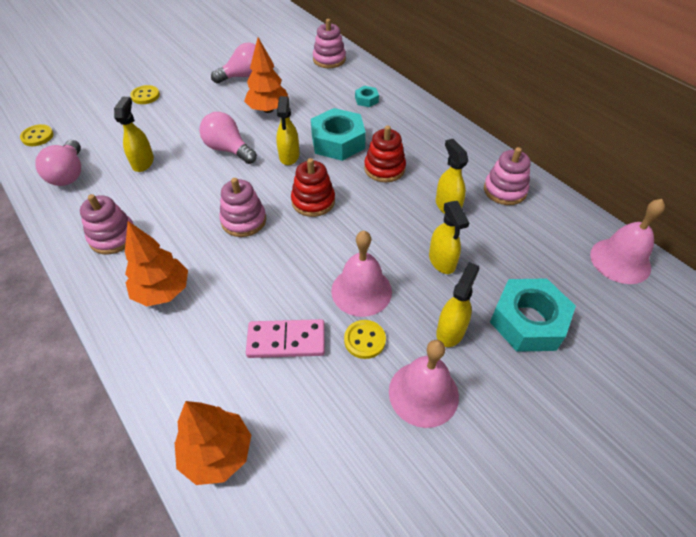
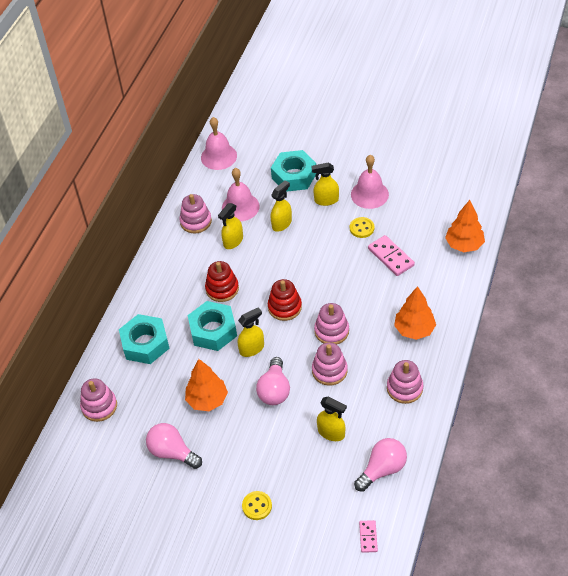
camera: 120 degrees left, 0 degrees up
(37, 136) = (368, 537): yellow button -> pink domino
(143, 162) = (331, 433): yellow spray bottle -> yellow spray bottle turned 120 degrees counterclockwise
(202, 194) = (329, 370): none -> pink stacking toy
(361, 291) = (333, 245): pink bell -> pink bell (240, 207)
(366, 100) = (145, 344): turquoise nut -> turquoise nut, size x2.14

